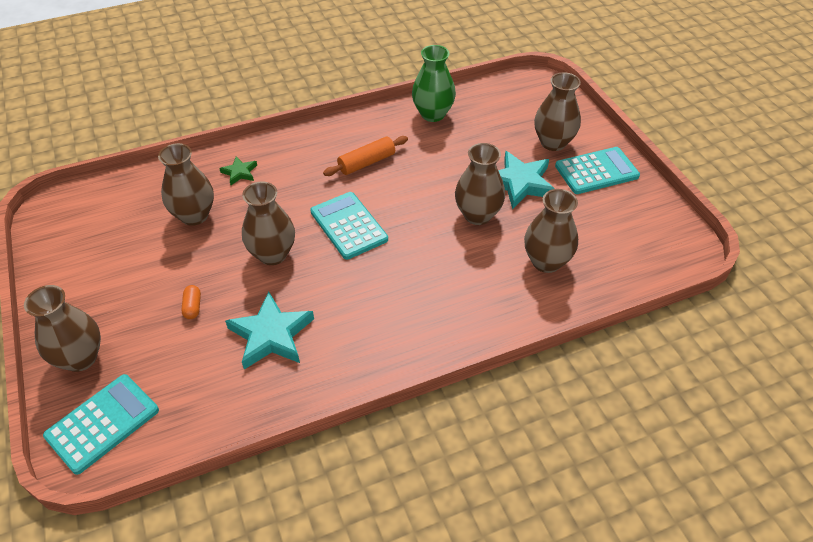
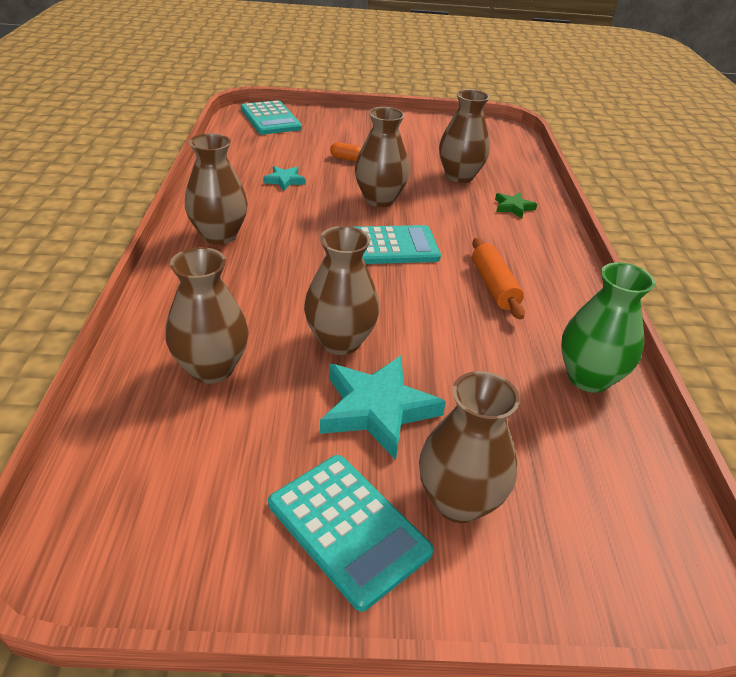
camera: 110 degrees right, 10 degrees down
(80, 358) = (334, 120): brown vase -> brown vase (219, 235)
(271, 335) = (284, 180): turquoise star -> turquoise star, size x0.52
(596, 171) = (348, 528): turquoise calculator -> turquoise calculator turned 45 degrees counterclockwise

